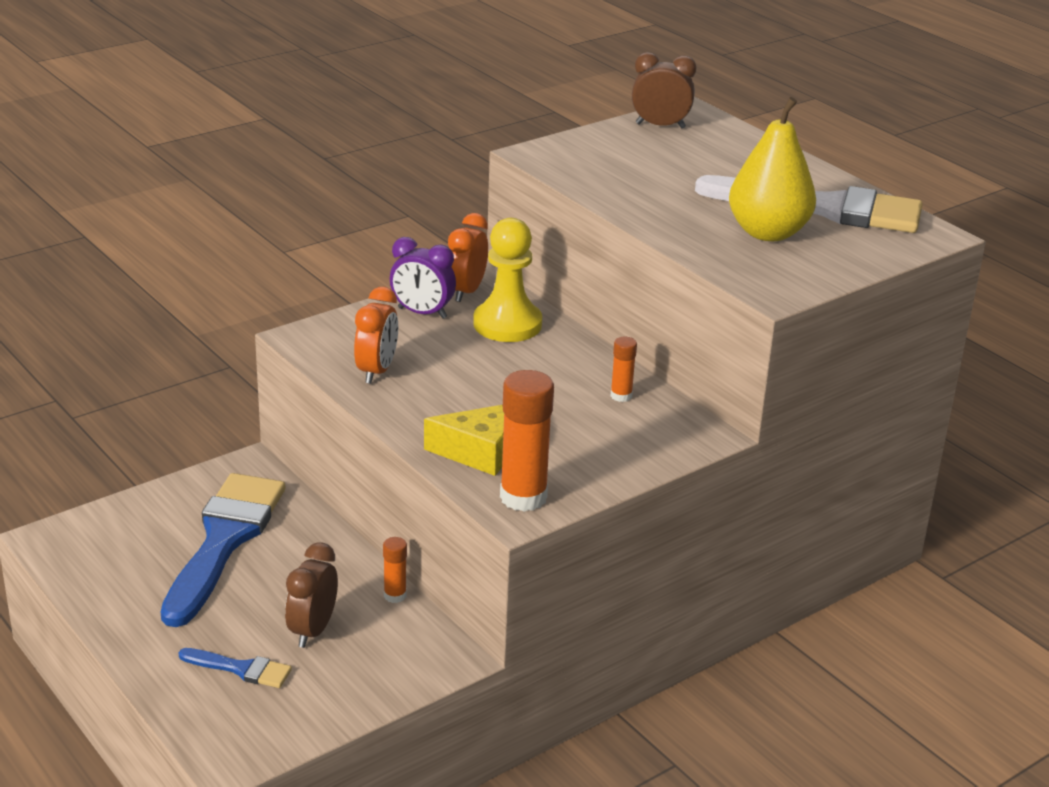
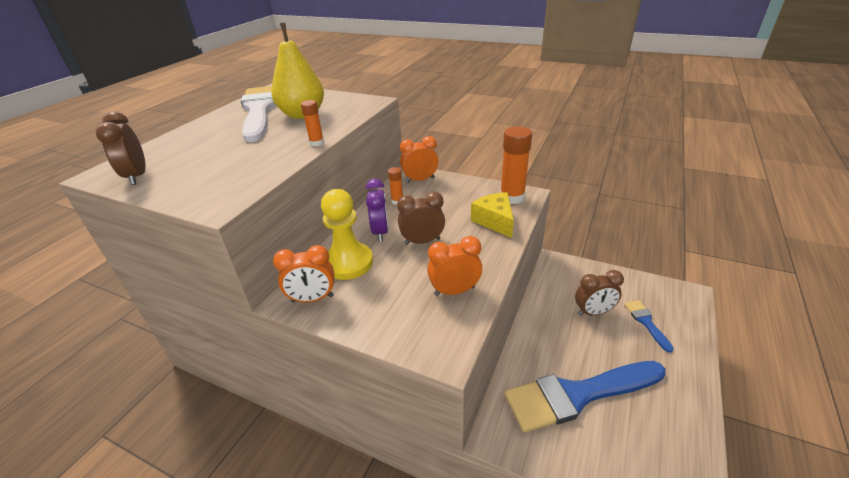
camera: 115 degrees left, 5 degrees up
(395, 595) = (538, 297): orange glue stick -> orange glue stick (317, 143)
(422, 313) = (360, 306): purple clock -> purple clock (380, 232)
(494, 382) = (422, 241): none -> brown clock
(671, 436) = (420, 180): none -> orange clock

